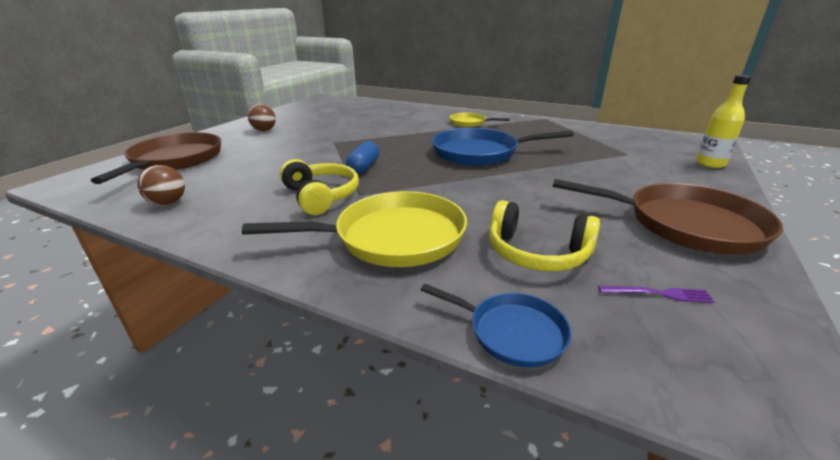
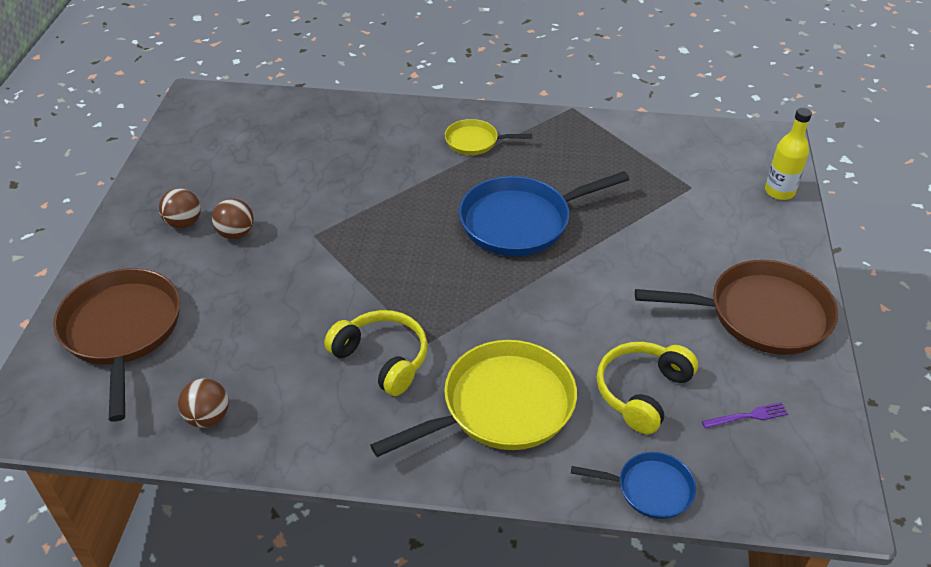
camera: 20 degrees left, 15 degrees up
(288, 136) = (236, 234): none -> brown ball
(364, 167) = (394, 288): blue capsule -> none
(537, 253) = (642, 392): yellow headphones -> yellow headphones turned 120 degrees clockwise

